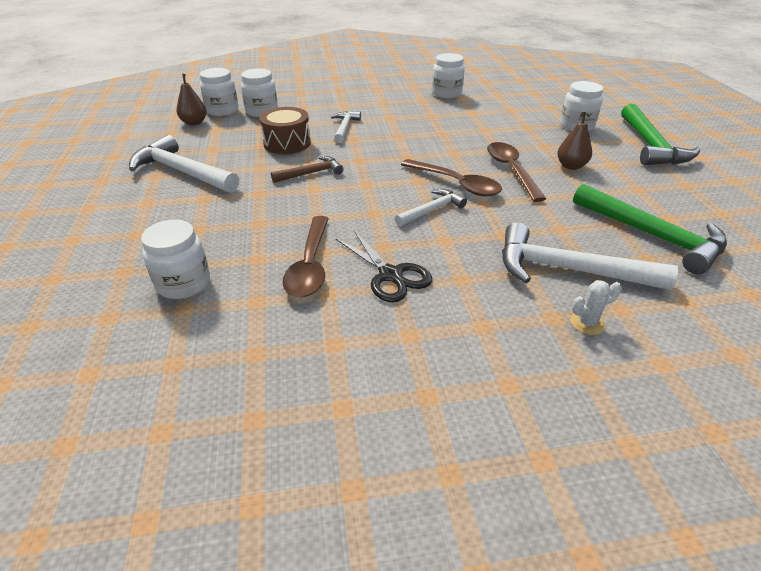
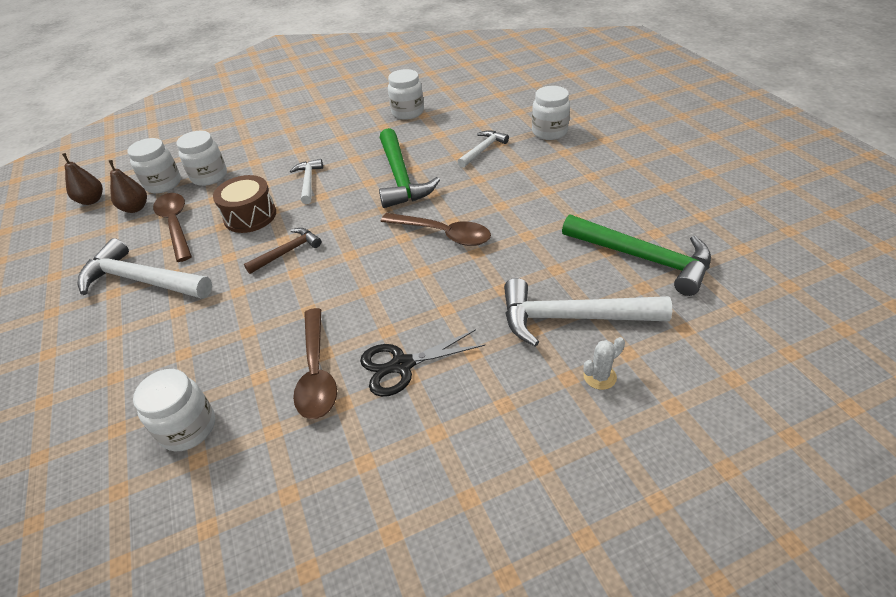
camera: 10 degrees left, 5 degrees up
(390, 275) = (402, 365): black scissors -> black scissors turned 120 degrees clockwise
(432, 210) = (425, 273): white hammer -> white hammer (483, 149)
(511, 170) = (495, 204): brown spoon -> brown spoon (176, 225)
(571, 166) = (553, 186): brown pear -> brown pear (91, 200)
(650, 146) = (625, 144): green hammer -> green hammer (401, 178)

